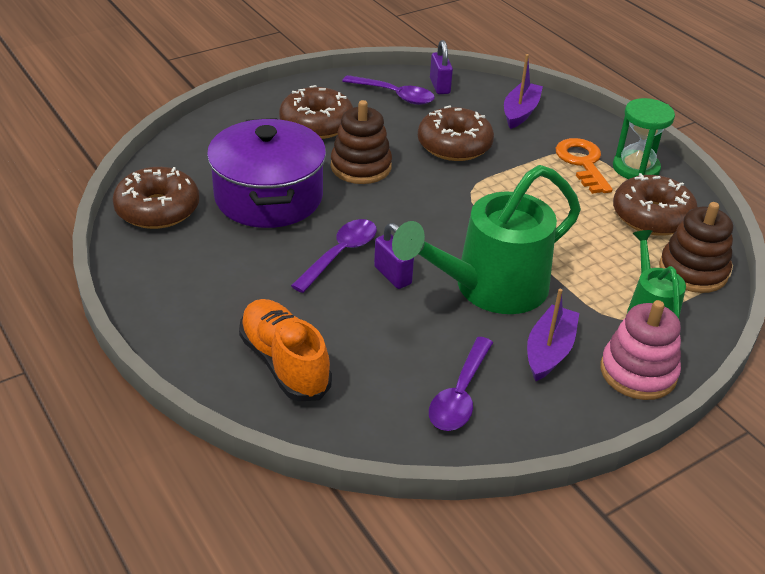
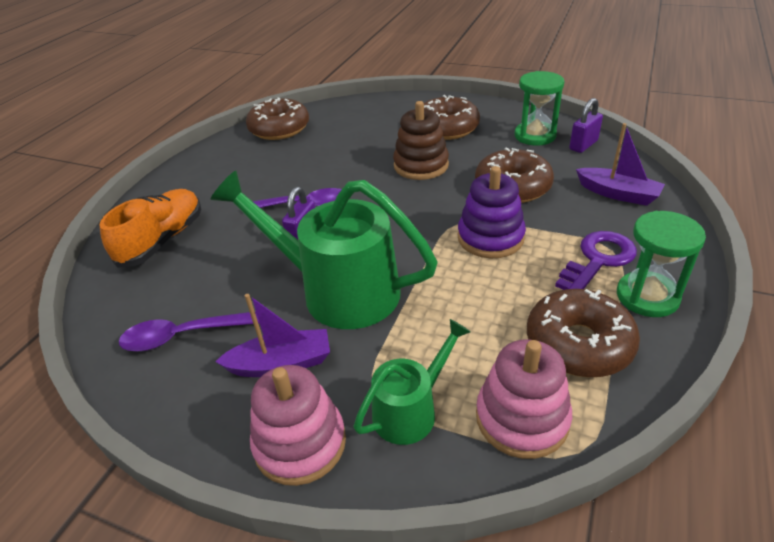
camera: 60 degrees right, 0 degrees up
(268, 197) = (337, 152): purple pot -> none
(394, 95) = (535, 136): purple spoon -> green hourglass
(507, 189) = (490, 238): none -> purple stacking toy
(520, 112) = (618, 194): purple boat -> purple boat turned 45 degrees clockwise
(582, 163) = (598, 260): orange key -> purple key
(693, 271) = (522, 418): brown stacking toy -> pink stacking toy

